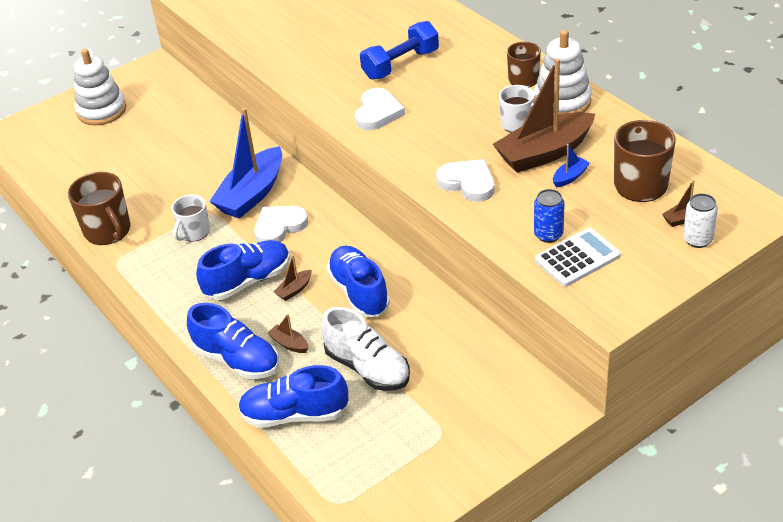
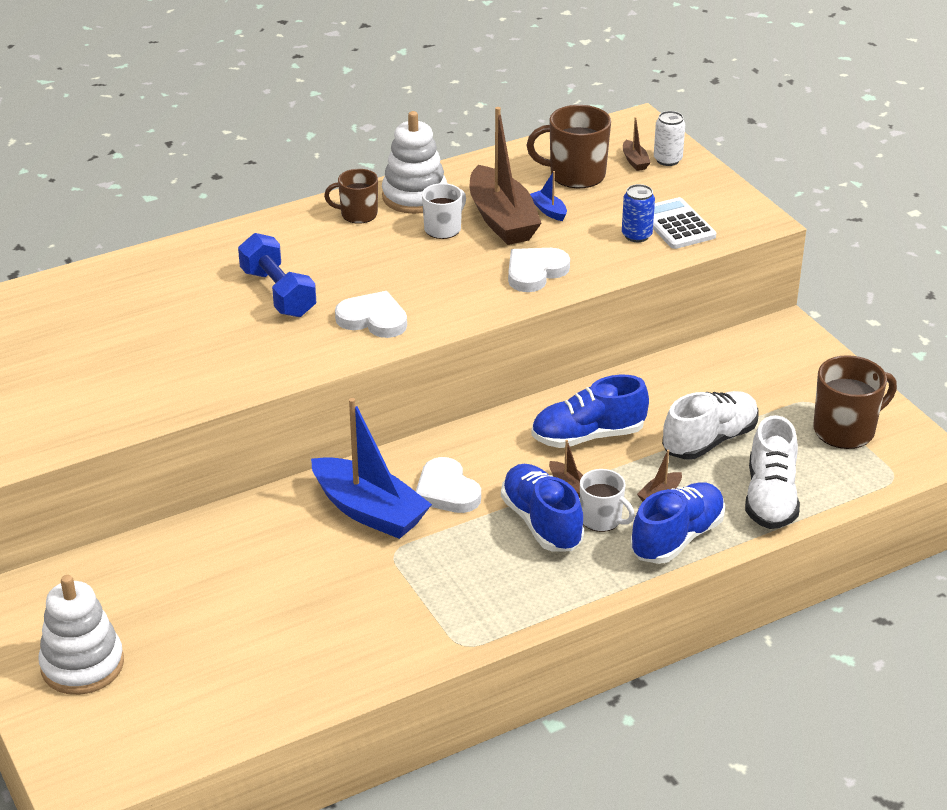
camera: 85 degrees left, 5 degrees down
(108, 231) = (393, 654): brown mug -> brown mug (845, 430)
(194, 232) = (429, 567): white mug -> white mug (602, 519)
(294, 414) = (770, 498): blue shoe -> white shoe

